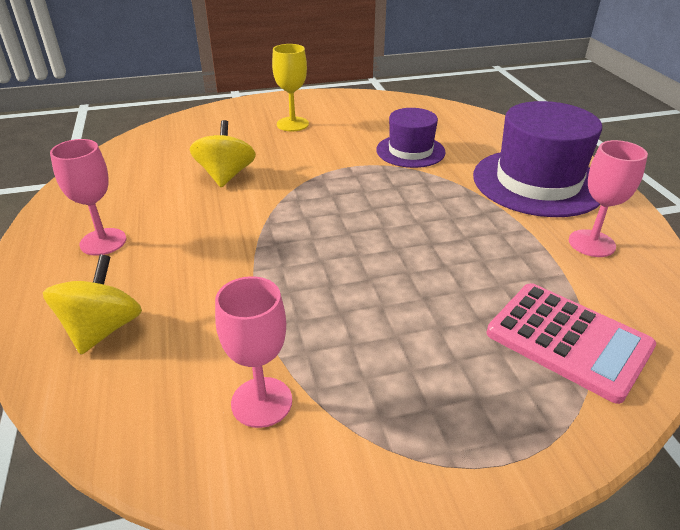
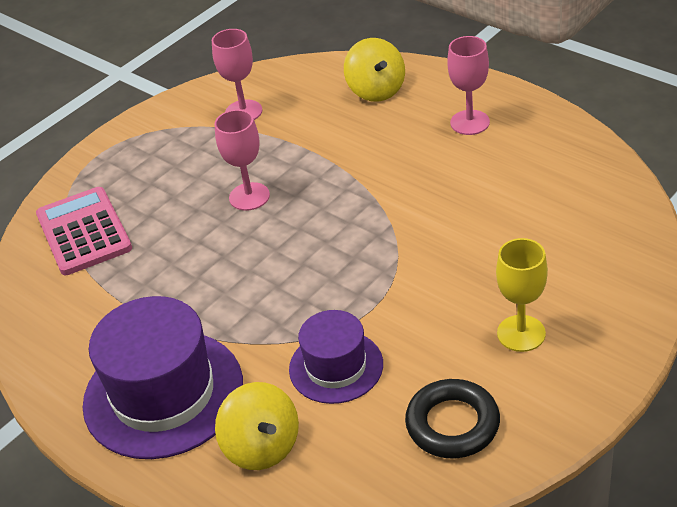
camera: 150 degrees right, 5 degrees up
(226, 176) = (478, 222): yellow spinning top -> yellow spinning top (262, 446)
(375, 112) = (452, 424): none -> black ring
(568, 341) = (84, 232): pink calculator -> pink calculator turned 60 degrees clockwise
(591, 243) = (85, 331): pink goblet -> pink goblet (249, 196)

